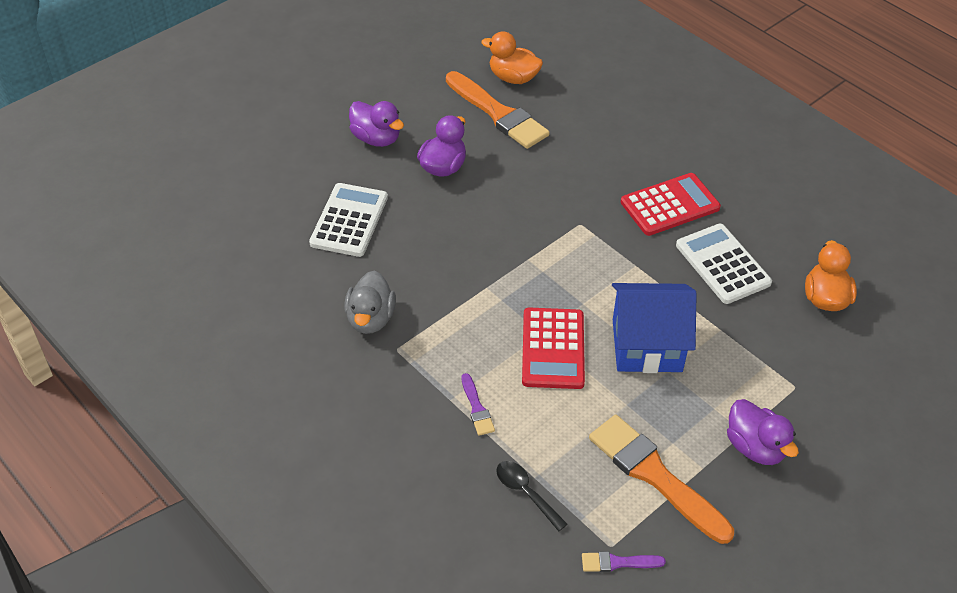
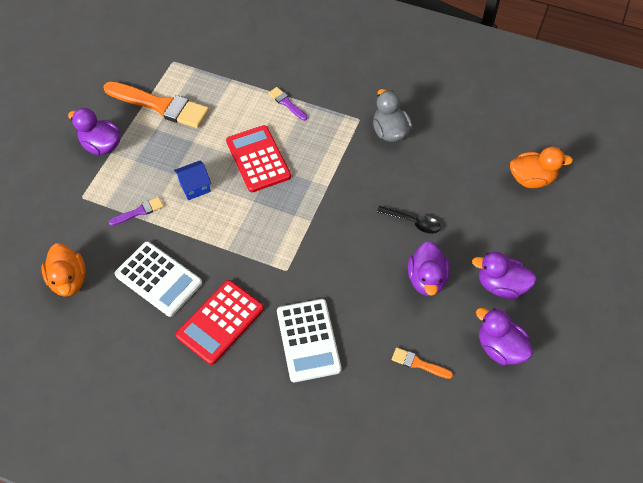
camera: 155 degrees right, 10 degrees up
(349, 220) = (460, 198): white calculator -> white calculator (308, 340)
(418, 100) = (499, 347): none -> purple duck
(498, 114) = (418, 363): orange brush -> orange brush, size x0.45
(513, 78) = (433, 421): orange duck -> orange duck (531, 179)
(526, 493) = (232, 69): black spoon -> black spoon (413, 222)
(618, 562) = (166, 55): purple brush -> purple brush (139, 211)
(647, 345) = (195, 187): blue house -> blue house, size x0.50

